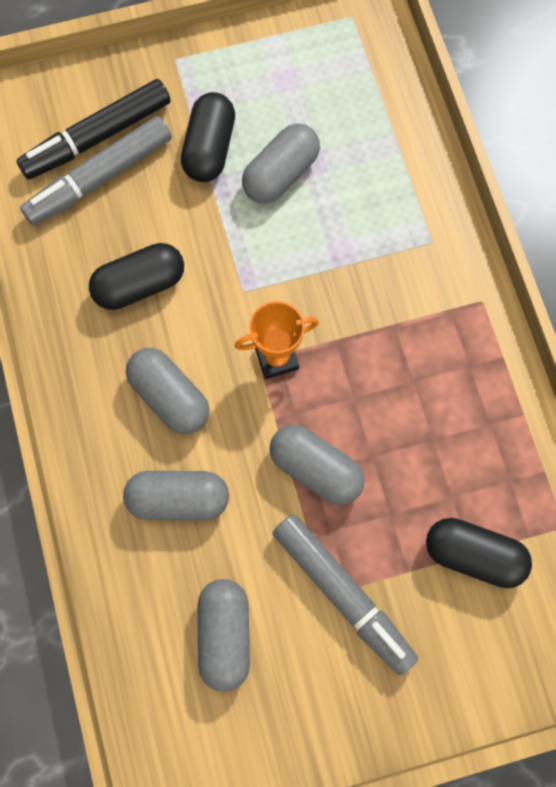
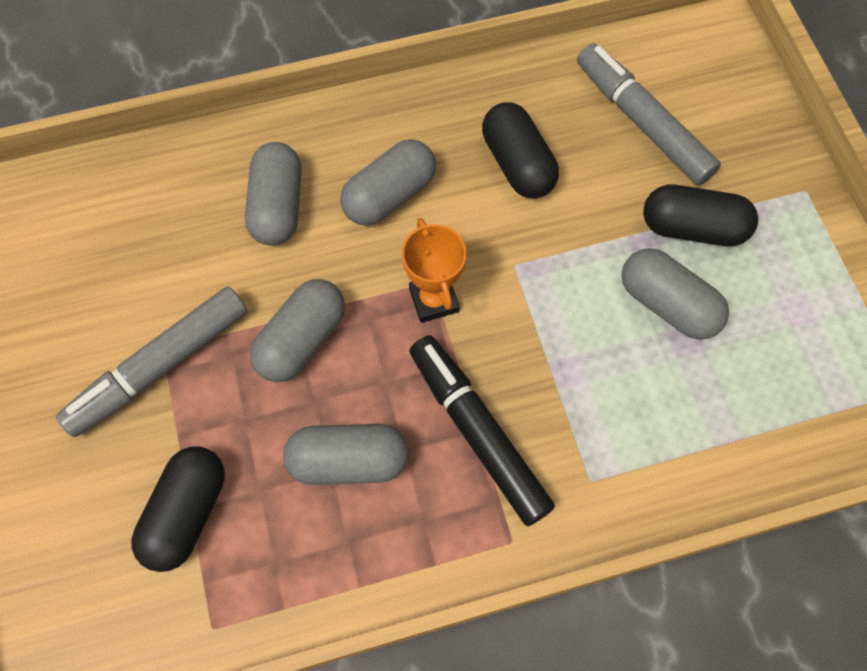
camera: 90 degrees right, 5 degrees down
(97, 137) = (692, 118): black marker -> black marker (477, 432)
(224, 636) = (133, 251): grey capsule -> grey capsule (348, 460)

